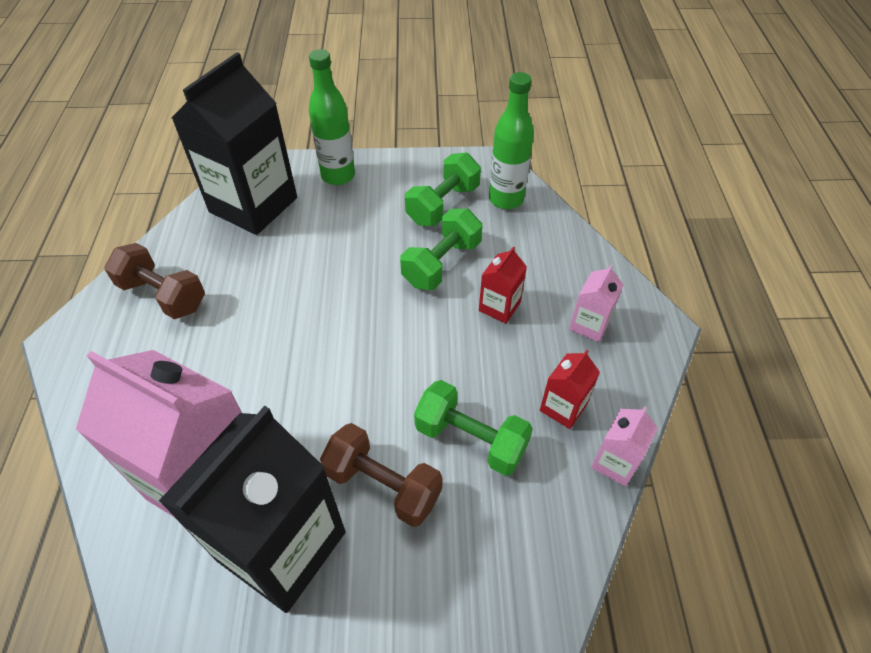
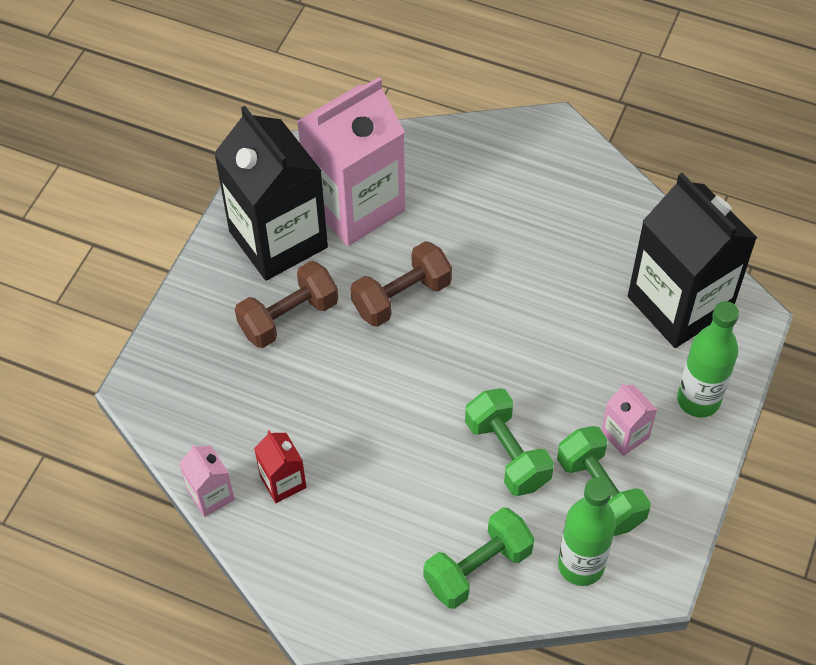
camera: 115 degrees right, 5 degrees up
(163, 295) = (575, 205): brown dumbbell -> brown dumbbell (401, 297)
(471, 439) = (293, 395): green dumbbell -> green dumbbell (478, 568)
(499, 307) = (423, 482): red carton -> none
(589, 325) = (358, 556): pink carton -> pink carton (625, 435)

